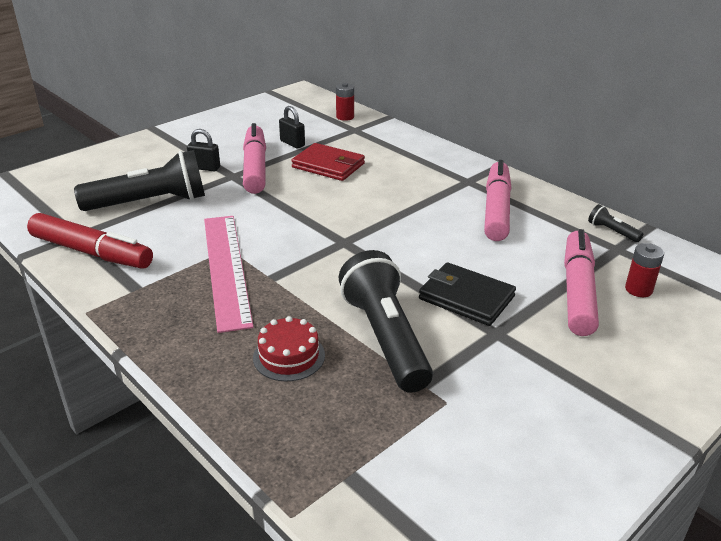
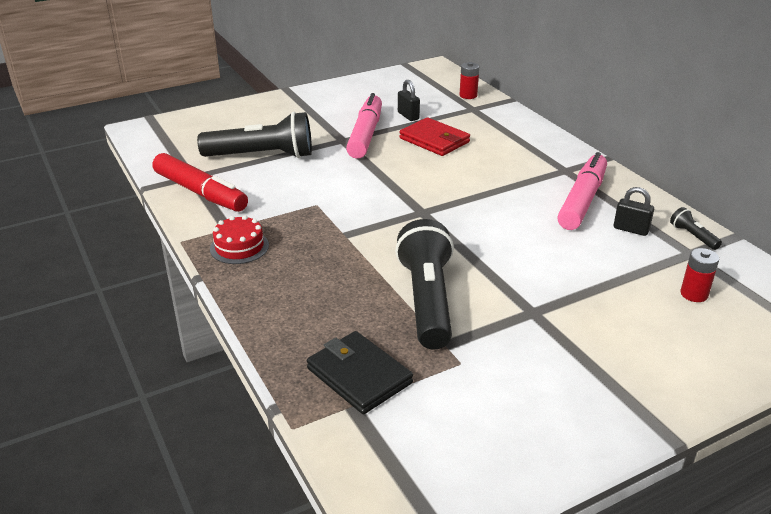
camera: 15 degrees right, 0 degrees up
(205, 168) = (320, 130): black padlock -> black padlock (631, 229)
(226, 268) = (308, 221): pink ruler -> none
(289, 356) = (336, 302): red cake -> red cake (239, 247)
(466, 298) = (517, 277): black wallet -> black wallet (359, 376)
(577, 291) = (630, 286): pink marker -> none

